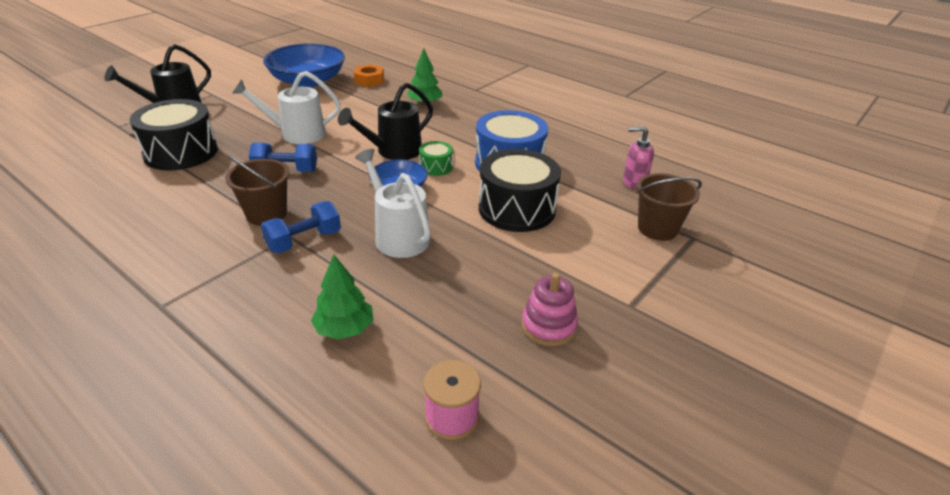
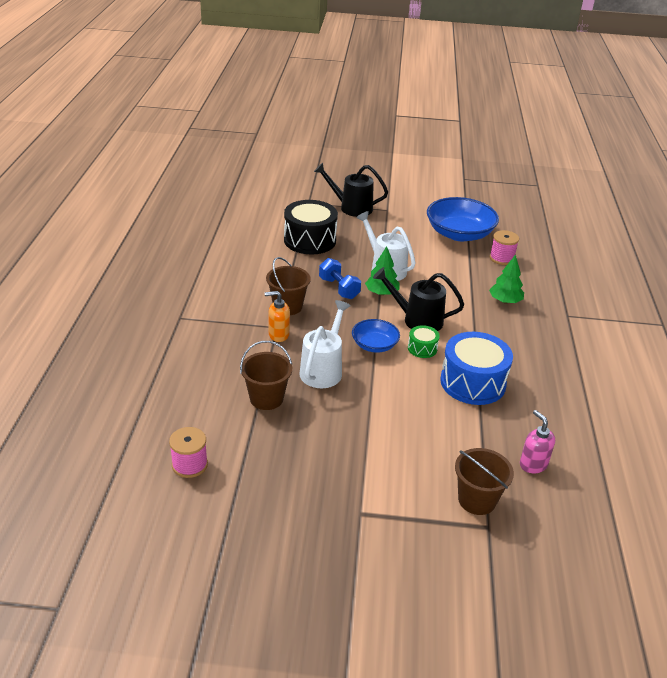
camera: 55 degrees right, 0 degrees up
(304, 241) = (278, 335): blue dumbbell -> orange soap dispenser
(344, 329) = (220, 390): green tree -> green tree (381, 293)
(369, 80) = (502, 258): orange nut -> pink spool
(399, 296) = (266, 398): none -> brown bucket
(517, 209) = (415, 411): black drum -> none
(548, 326) = (300, 477): pink stacking toy -> none

